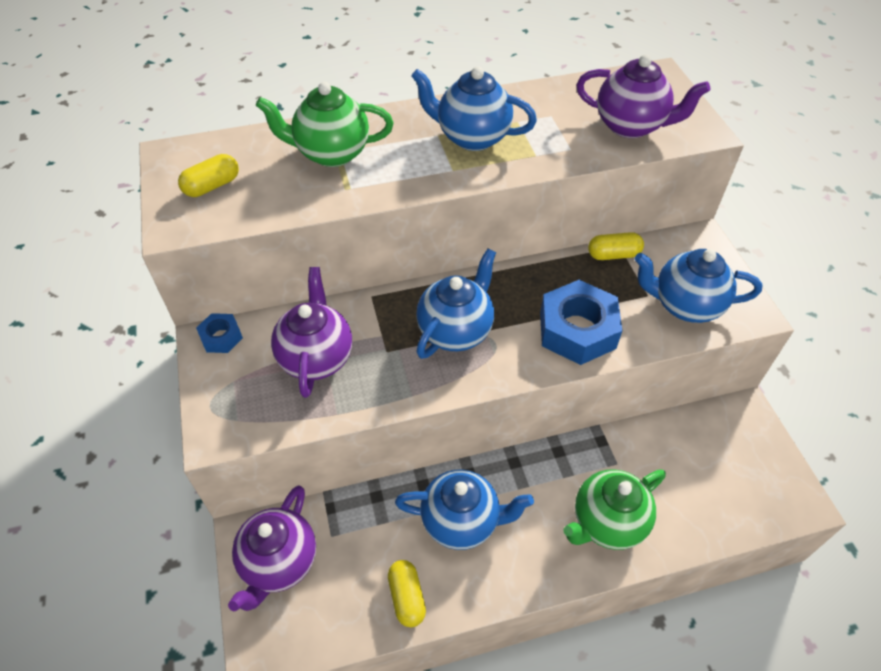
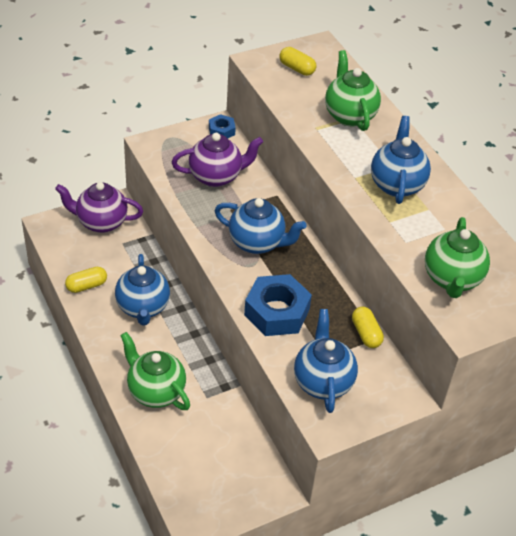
camera: 75 degrees right, 5 degrees down
(631, 126) = (452, 279): purple teapot -> green teapot

